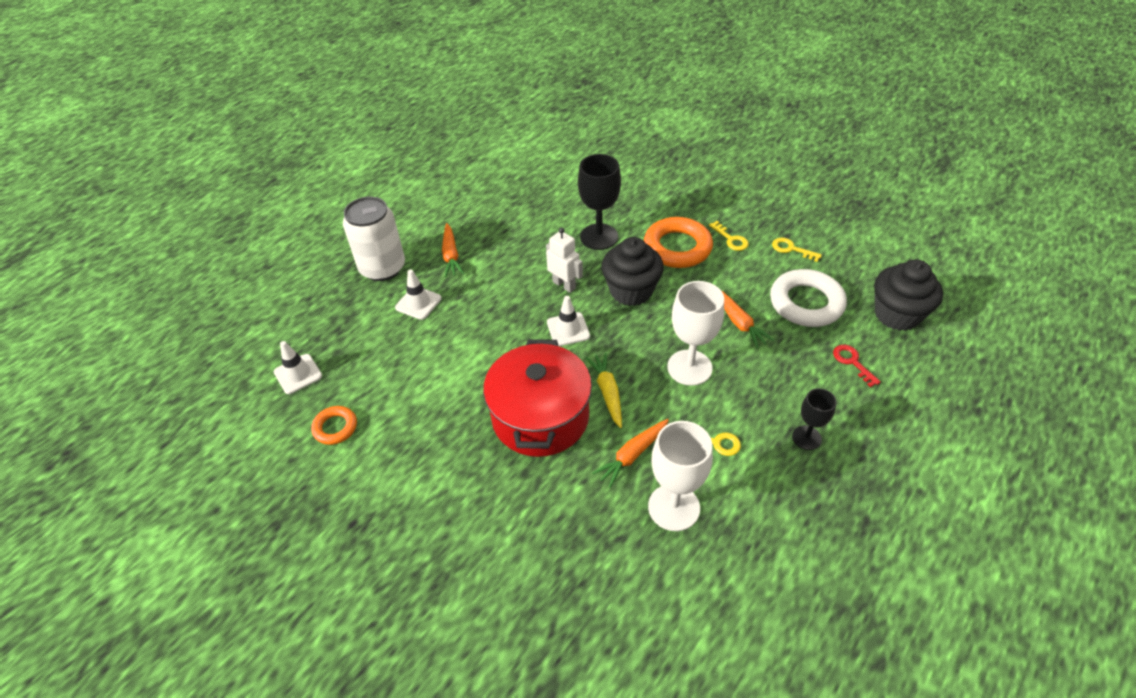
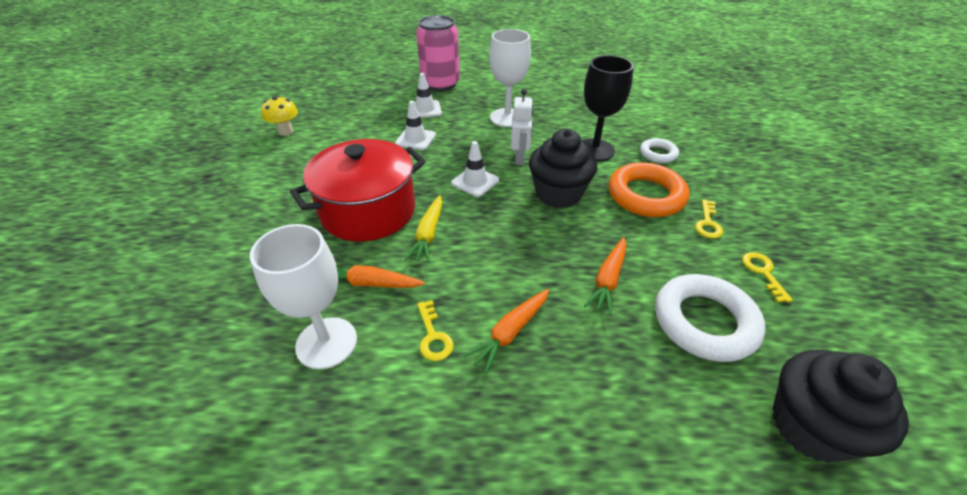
camera: 50 degrees right, 5 degrees down
(298, 374) = (319, 99): white traffic cone -> white traffic cone (415, 139)
(335, 427) = (285, 131): orange ring -> yellow mushroom
(382, 268) = (440, 84): white can -> pink can
(451, 255) = (484, 100): orange carrot -> orange carrot (510, 333)
(607, 392) = (428, 234): yellow carrot -> yellow carrot turned 150 degrees clockwise
(639, 208) = (658, 154): none -> white ring
(689, 367) = (510, 272): white goblet -> white goblet (507, 117)
(806, 438) = (507, 418): black goblet -> none
(852, 362) = (670, 412): red key -> none

